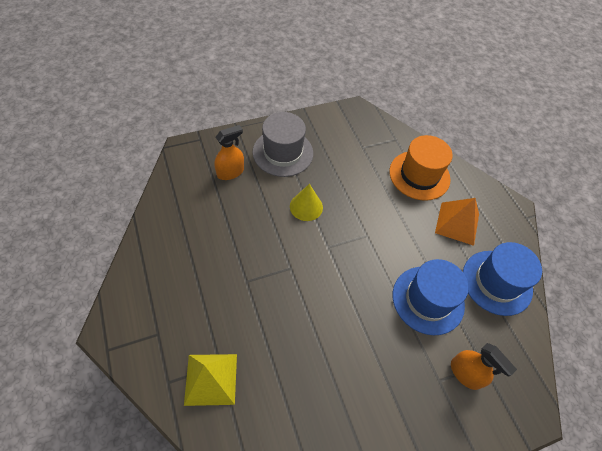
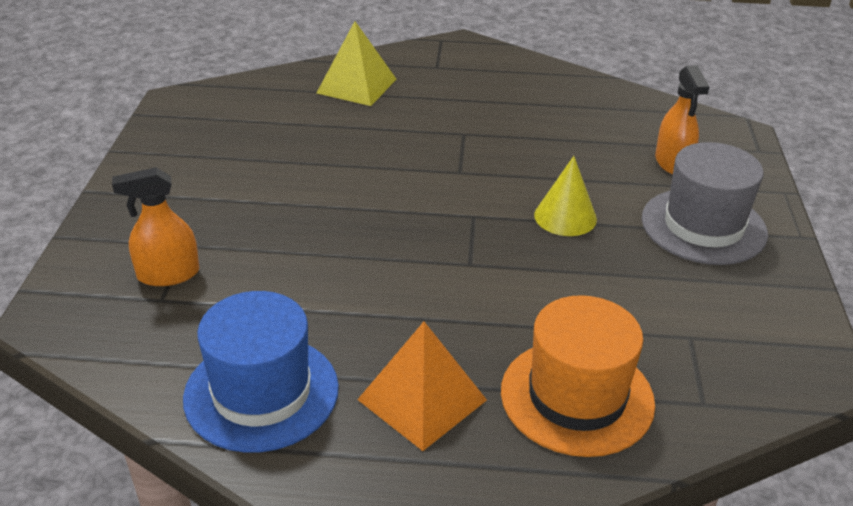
camera: 120 degrees right, 20 degrees down
(428, 300) = (305, 286): blue hat -> none

